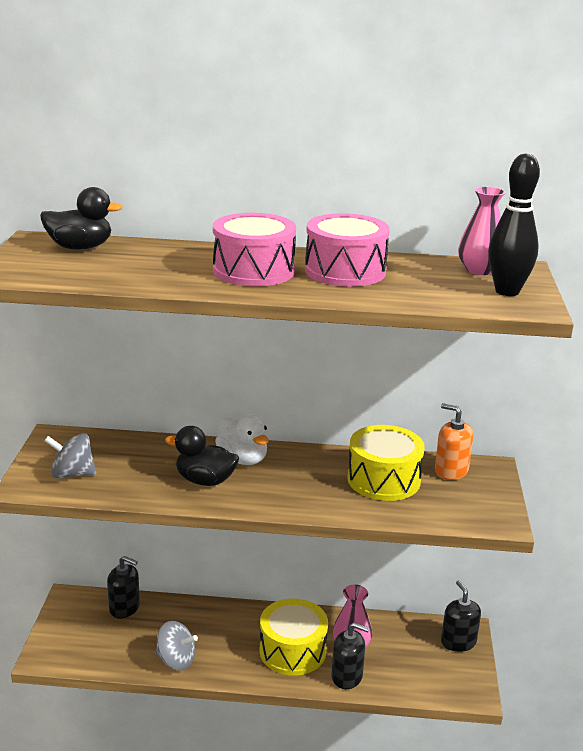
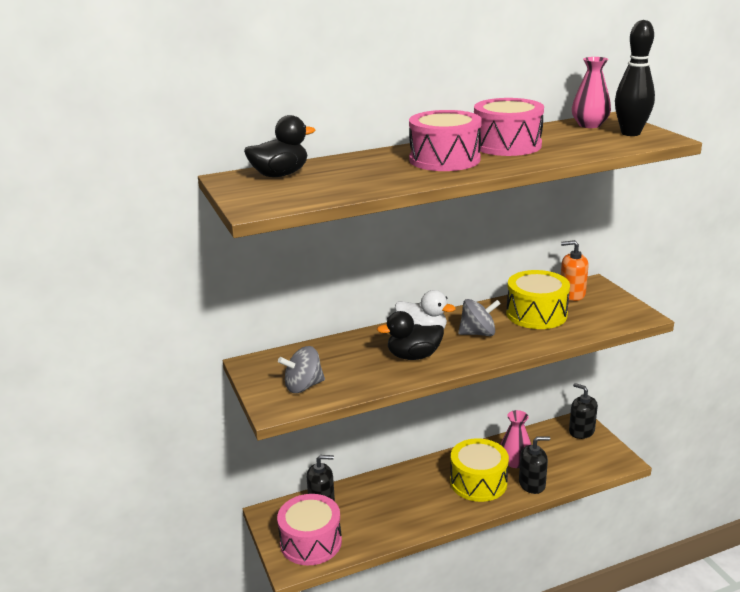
camera: 25 degrees left, 0 degrees up
(80, 641) = (311, 542): none -> pink drum
(176, 660) = (400, 524): grey spinning top -> grey spinning top (478, 333)

